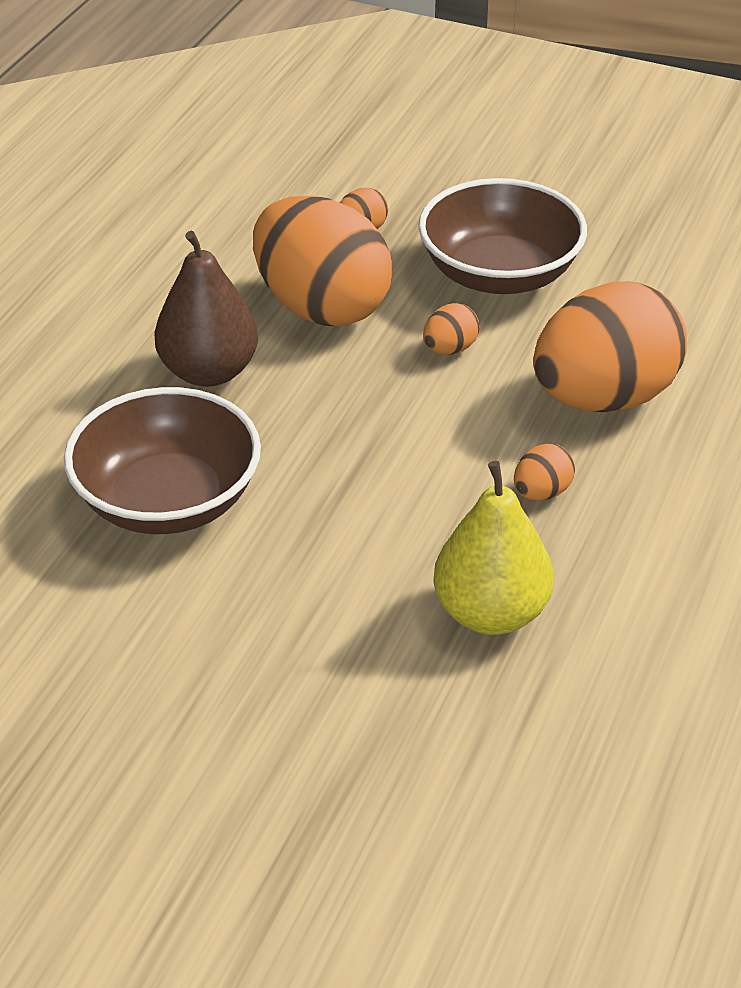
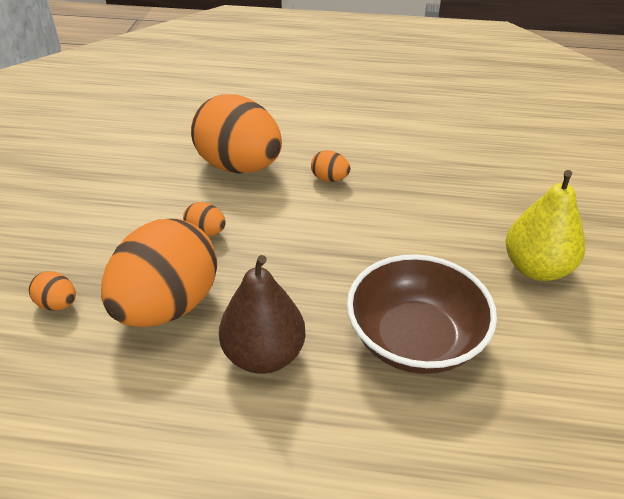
camera: 105 degrees left, 0 degrees up
(491, 613) = (429, 184): yellow pear -> yellow pear (536, 268)
(499, 274) = (115, 222): brown bowl -> none

